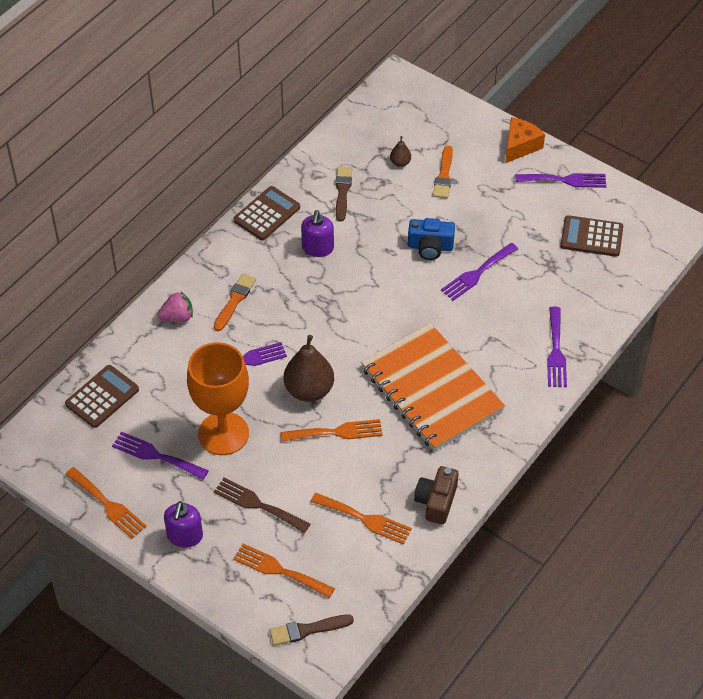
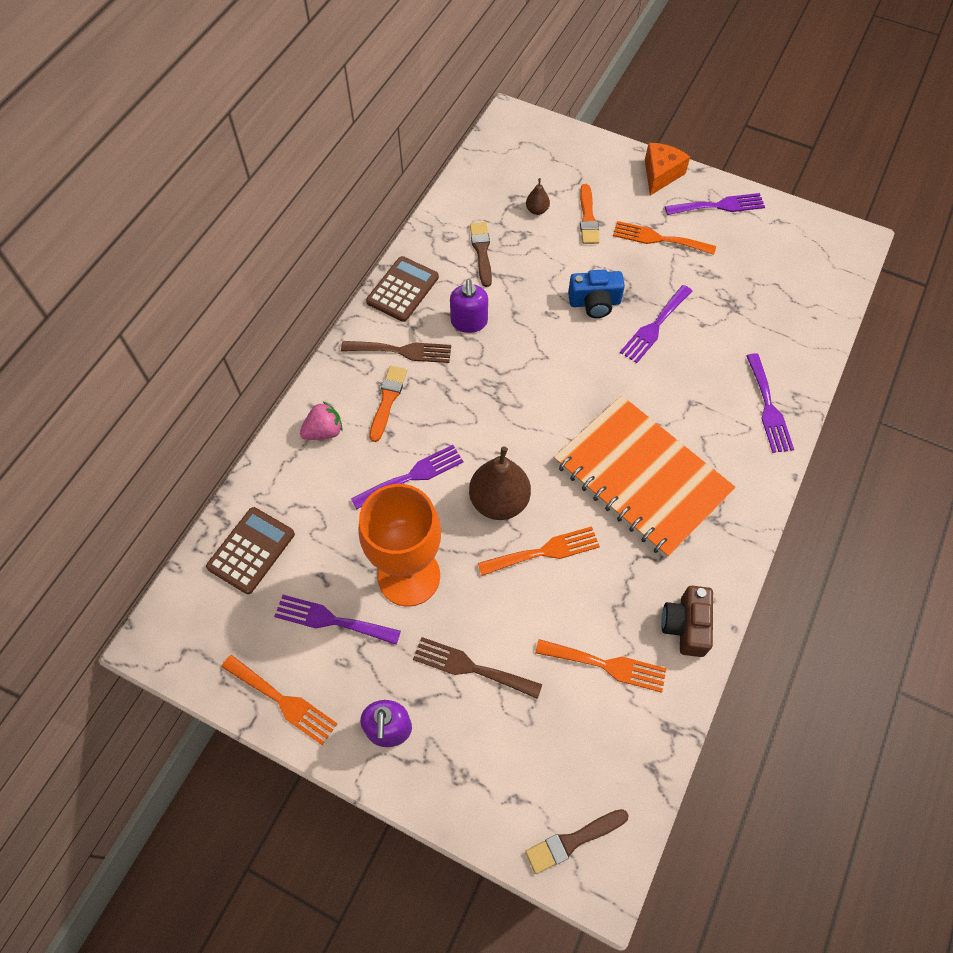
camera: 10 degrees left, 10 degrees up
(255, 263) = (402, 351): none -> brown fork
(279, 570) = (518, 758): orange fork -> orange fork (658, 239)
(591, 237) = (766, 266): brown calculator -> none

